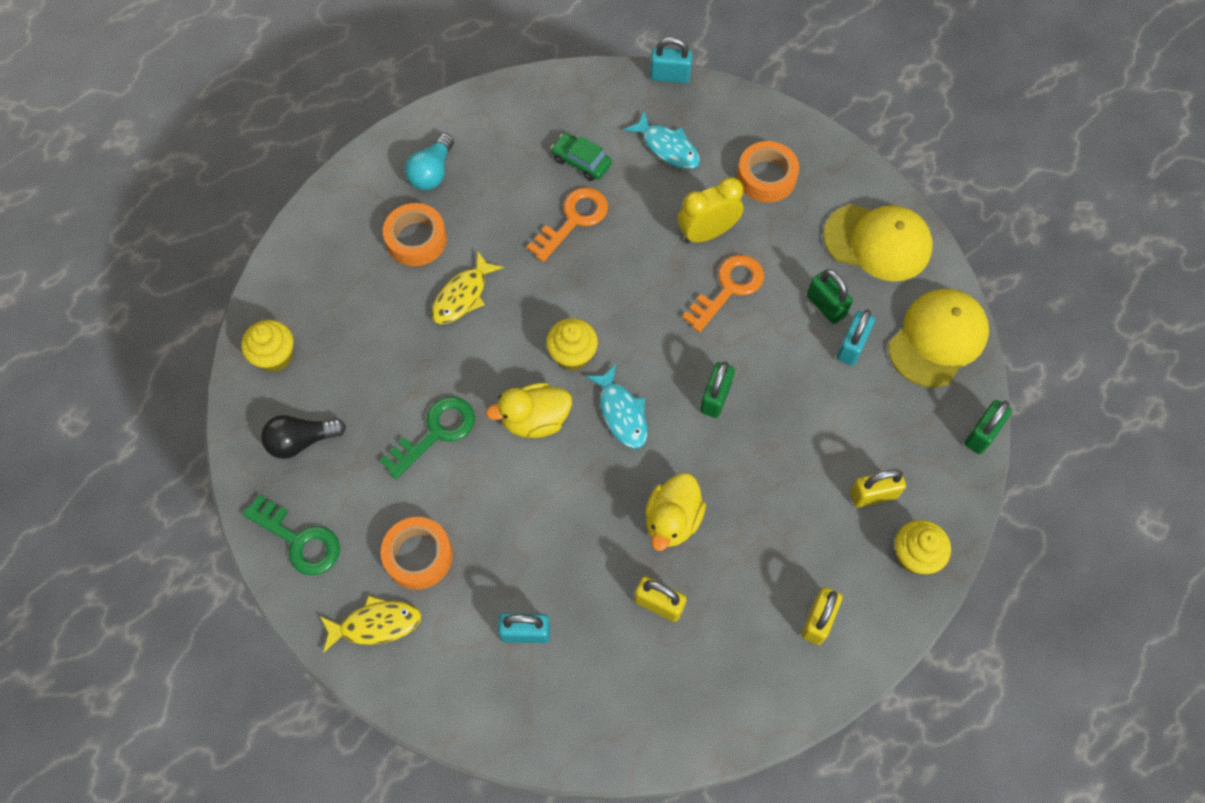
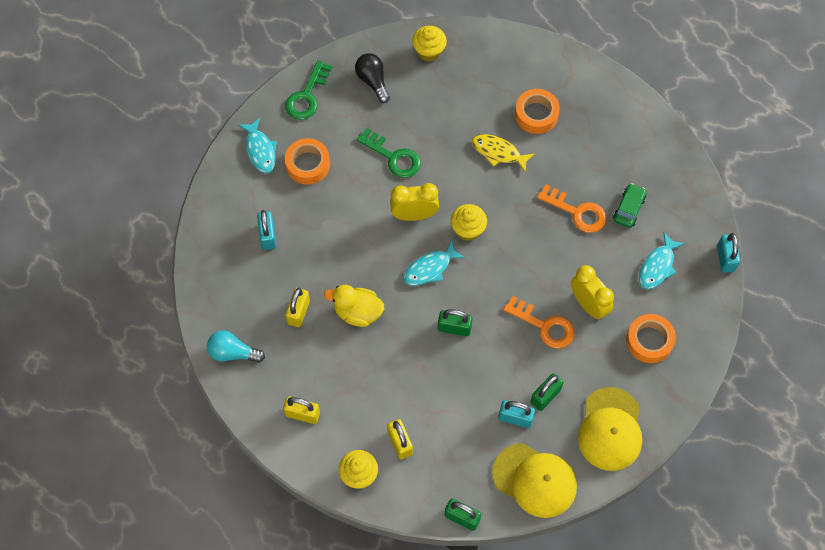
camera: 80 degrees right, 0 degrees up
(376, 624) = (260, 150): yellow fish -> turquoise fish
(432, 172) = (594, 113): turquoise light bulb -> turquoise light bulb (233, 352)
(535, 420) = (414, 215): yellow duck -> yellow clock

